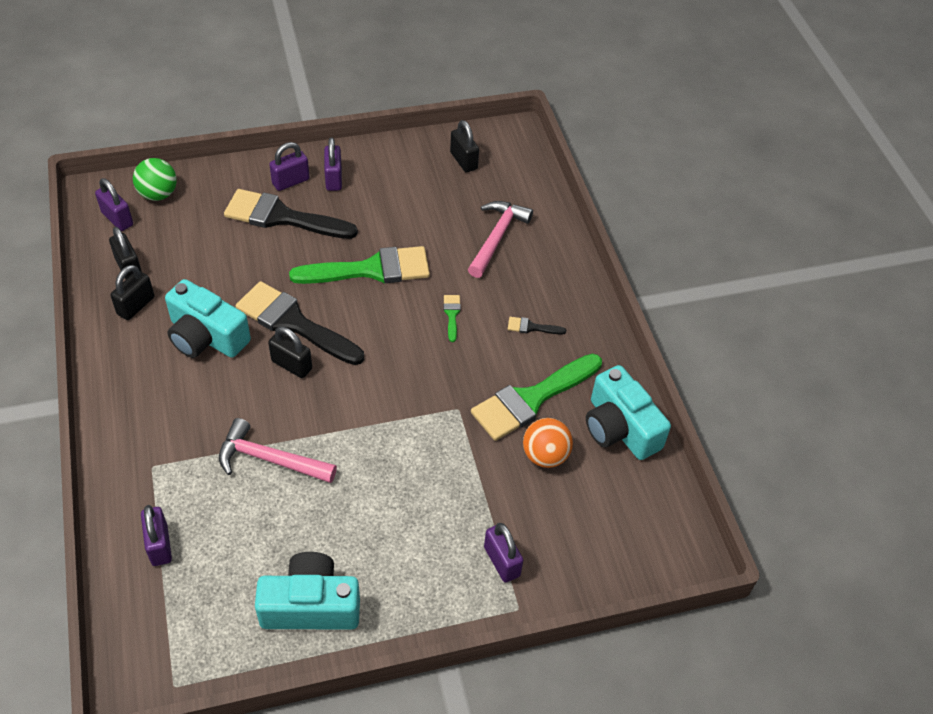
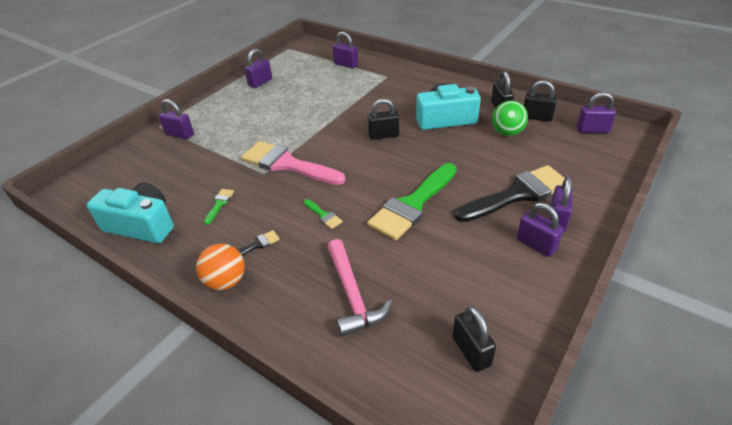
camera: 145 degrees right, 10 degrees down
(158, 194) = (604, 154): green ball -> green ball (507, 132)
(270, 459) = (339, 103): pink hammer -> none
(294, 323) = (412, 151): black brush -> none
(311, 605) = (260, 82): turquoise camera -> purple padlock
(425, 402) = (287, 164): none -> pink brush
(463, 161) = (471, 351): black padlock -> black padlock turned 45 degrees clockwise
(531, 399) = (219, 204): green brush -> green brush, size x0.41
(545, 455) = (187, 183): orange ball -> orange ball (226, 281)

